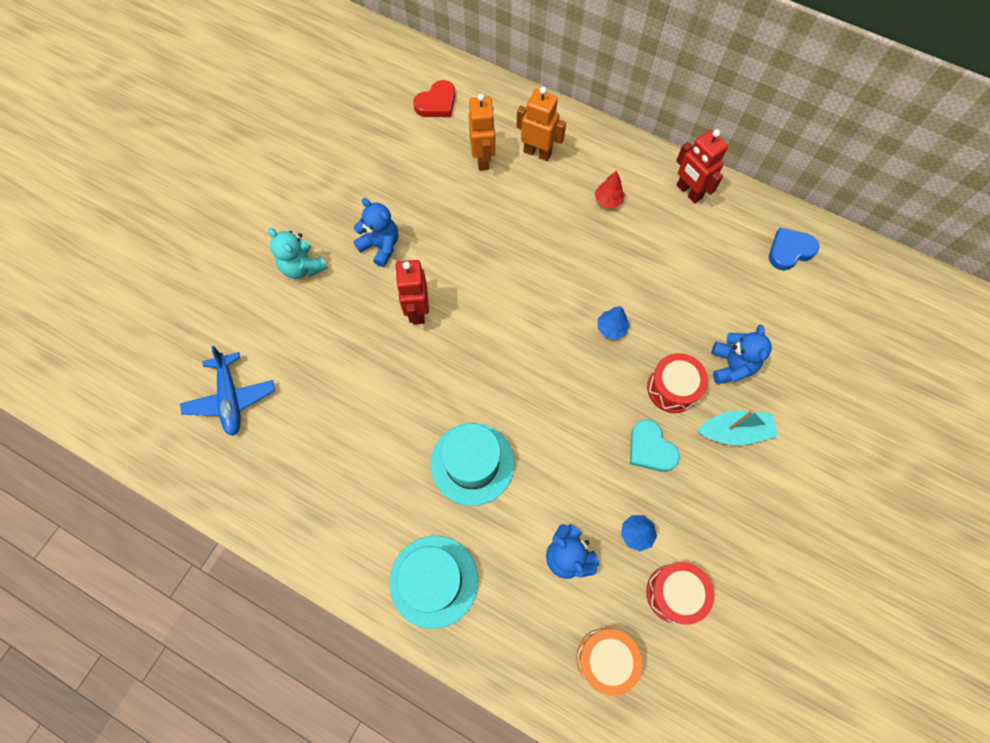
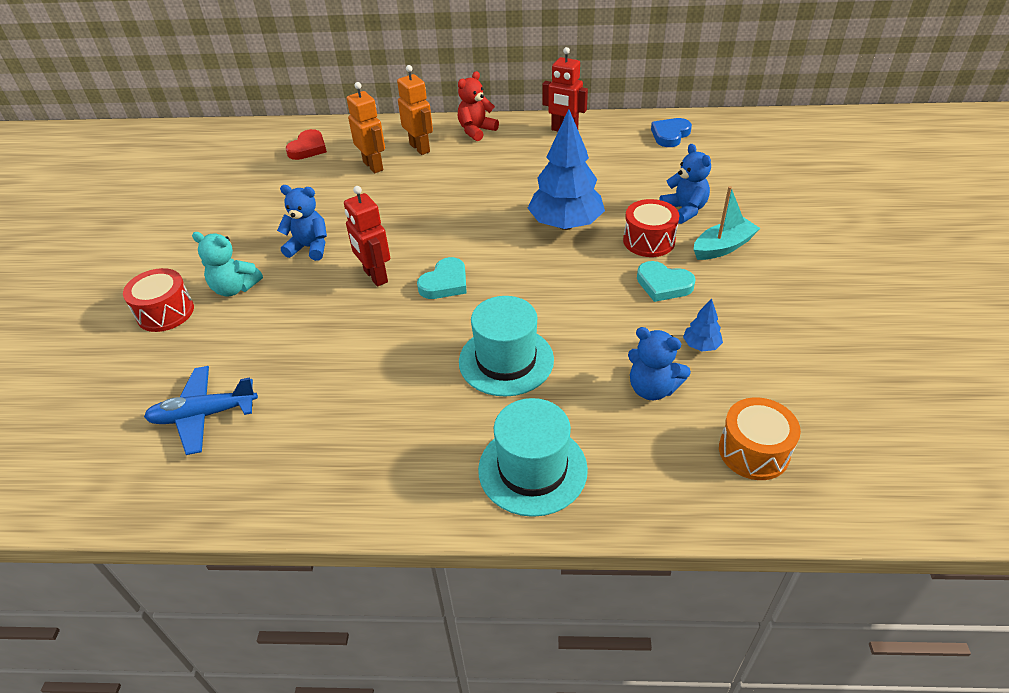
camera: 25 degrees left, 25 degrees down
(231, 398) = (204, 415): blue plane -> blue plane turned 120 degrees clockwise
(469, 349) = (445, 283): none -> turquoise heart
(537, 152) = (420, 148): orange robot -> orange robot turned 60 degrees clockwise
(603, 151) = (476, 131): none -> red teddy bear
(608, 200) = (502, 155): red tree -> none
(611, 328) = (565, 224): blue tree -> blue tree, size x2.35
(674, 593) = (771, 372): red drum -> red drum (165, 312)

